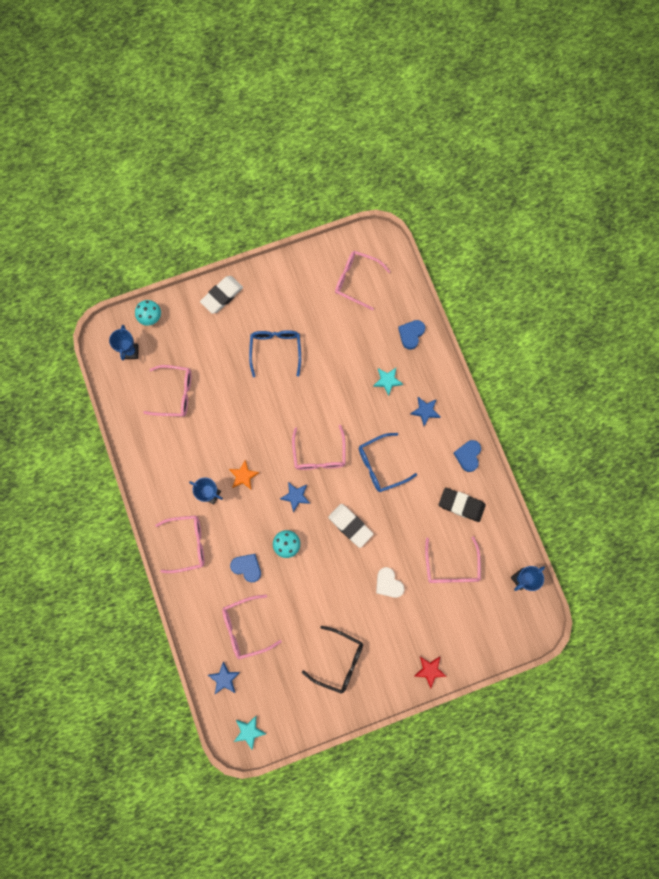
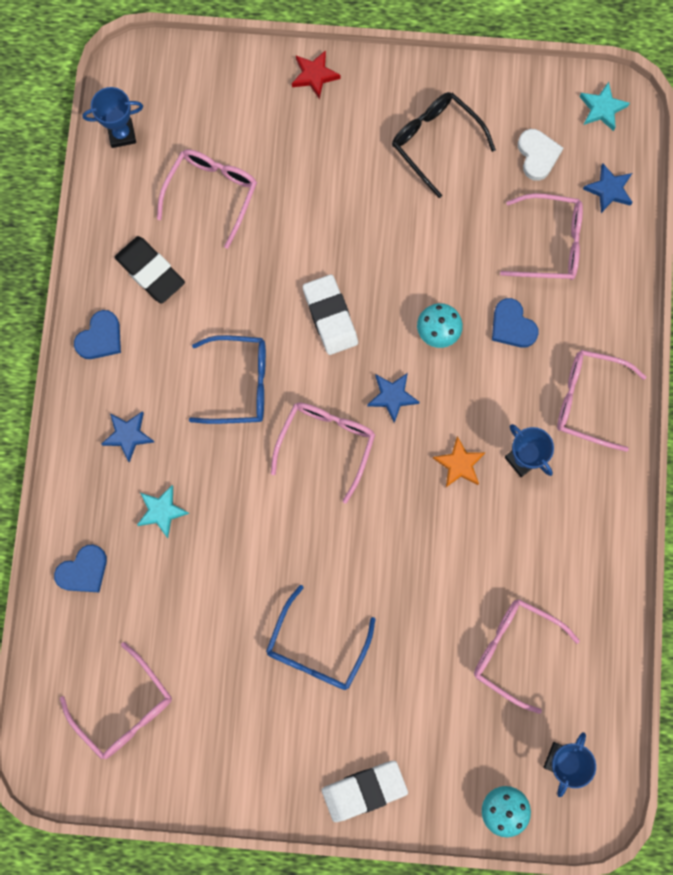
camera: 155 degrees left, 0 degrees up
(388, 583) = (314, 211): white heart -> white heart (537, 155)

